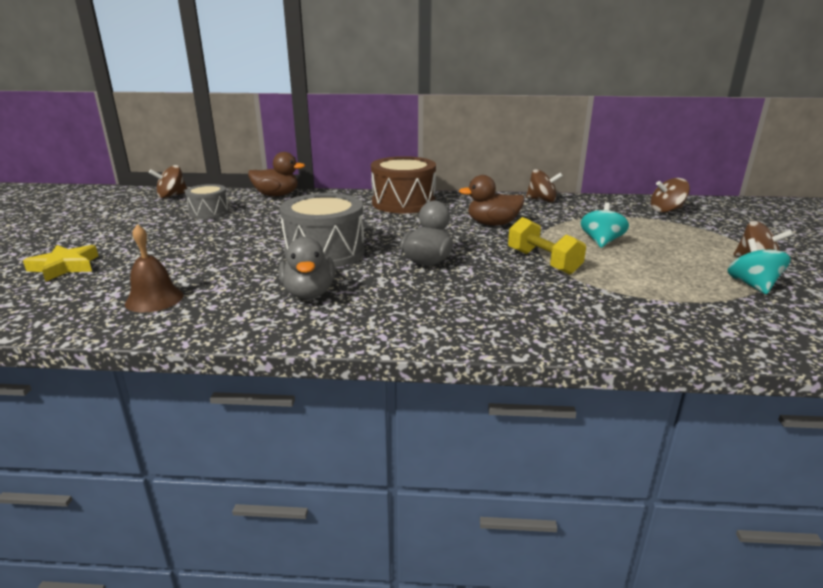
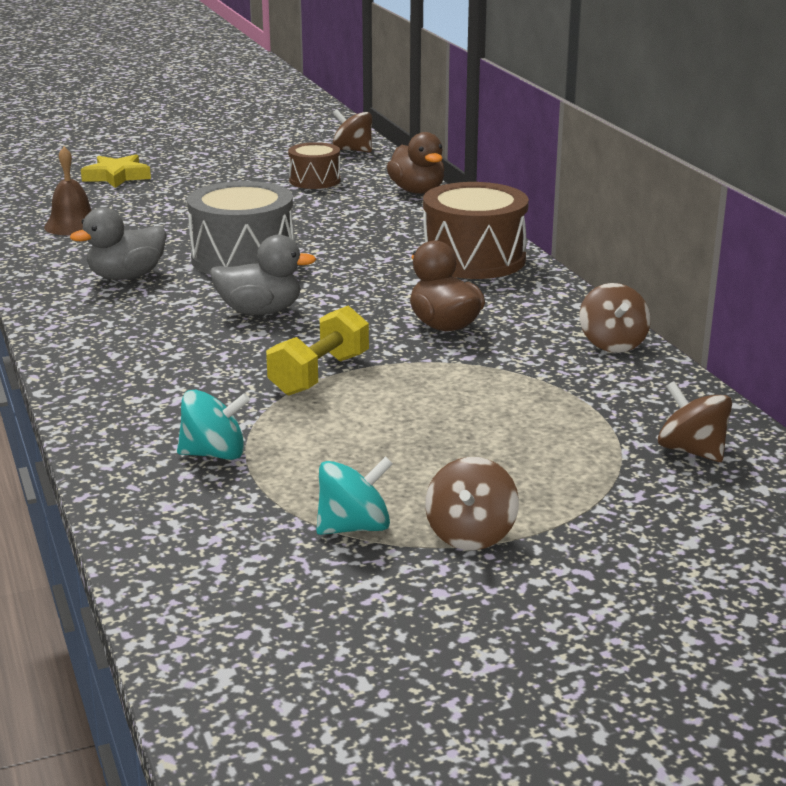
camera: 65 degrees right, 0 degrees up
(209, 212) = (315, 180): grey drum -> brown drum
(601, 242) = (442, 406): turquoise spinning top -> turquoise spinning top (214, 454)

